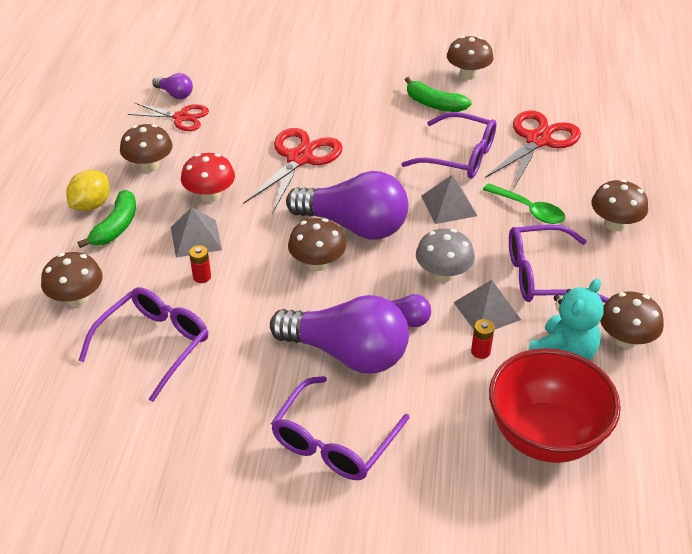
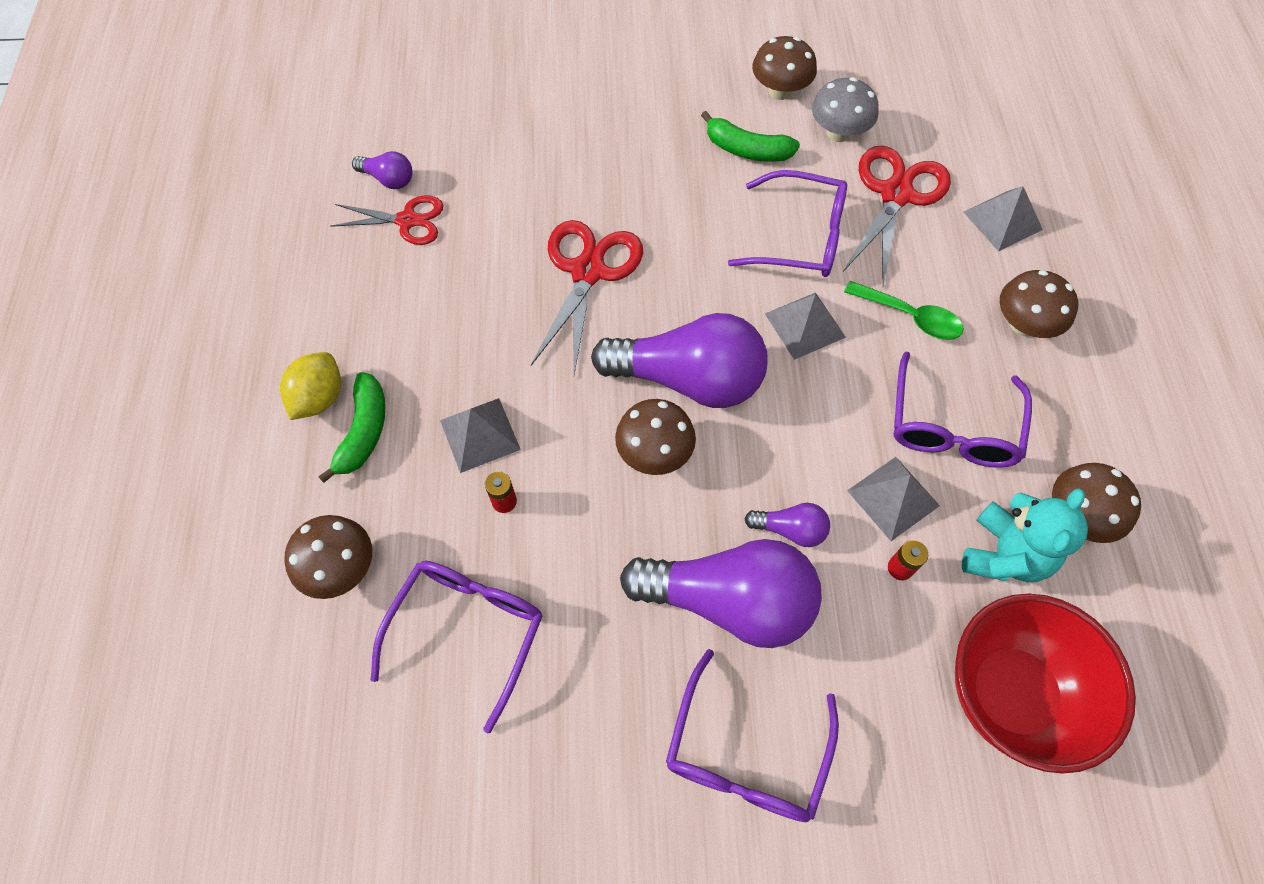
camera: 10 degrees left, 20 degrees up
(149, 166) = (384, 315): brown mushroom -> none
(210, 195) = (481, 356): red mushroom -> none
(443, 274) = (823, 445): grey mushroom -> grey mushroom (838, 133)
(543, 275) = (952, 426): purple glasses -> purple glasses turned 60 degrees counterclockwise
(615, 163) = (1002, 220): none -> grey pyramid

